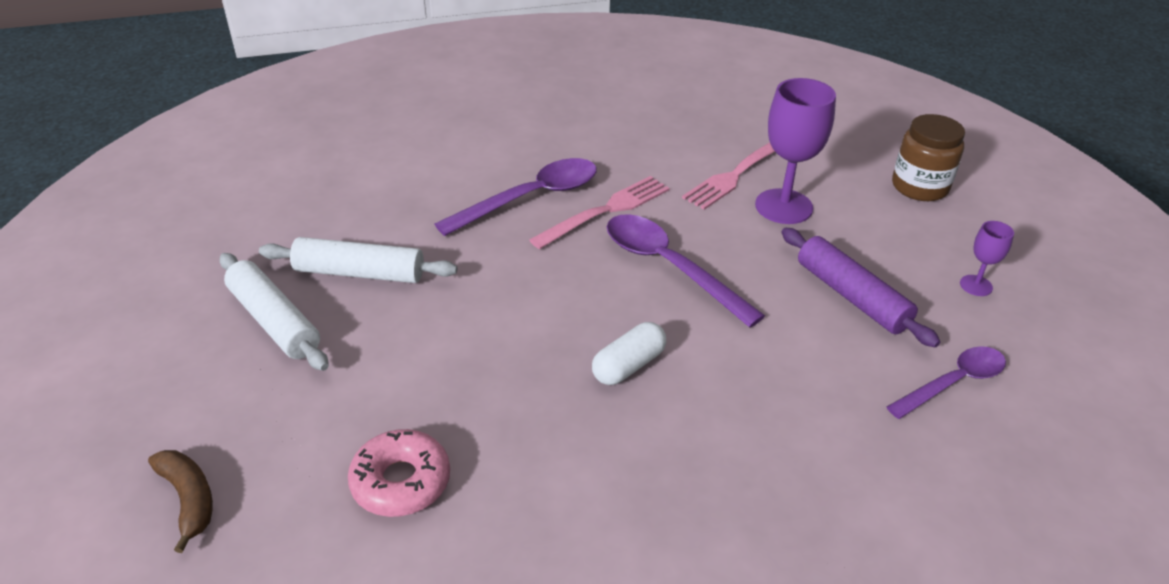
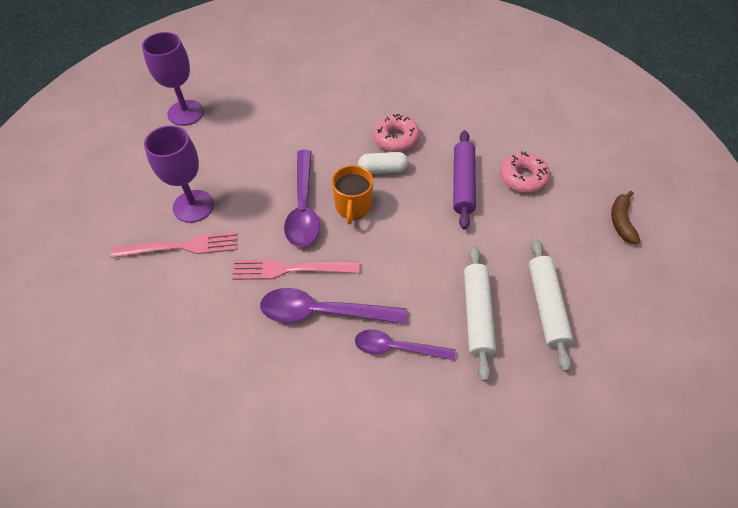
camera: 140 degrees left, 15 degrees up
(360, 273) = (477, 315): white rolling pin -> white rolling pin turned 45 degrees clockwise
(612, 299) = (353, 207): none -> orange mug
(663, 425) = (396, 138): none -> pink donut
(851, 296) = (244, 140): purple rolling pin -> purple rolling pin (463, 184)
(919, 187) = (108, 172): brown jar -> none
(953, 382) = (264, 89): purple spoon -> purple spoon (397, 348)
(976, 285) = (186, 113): purple goblet -> purple goblet, size x2.01

